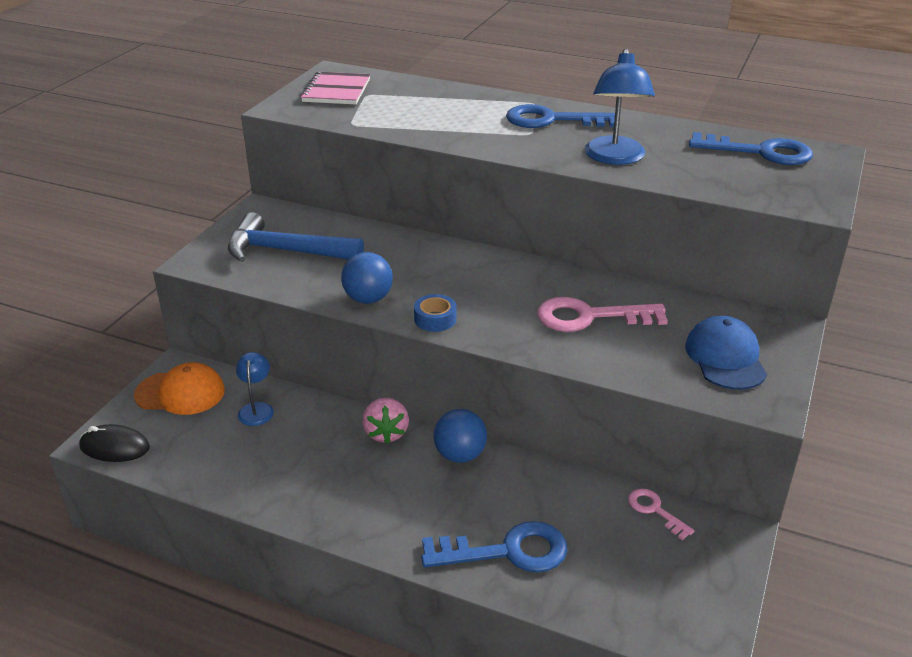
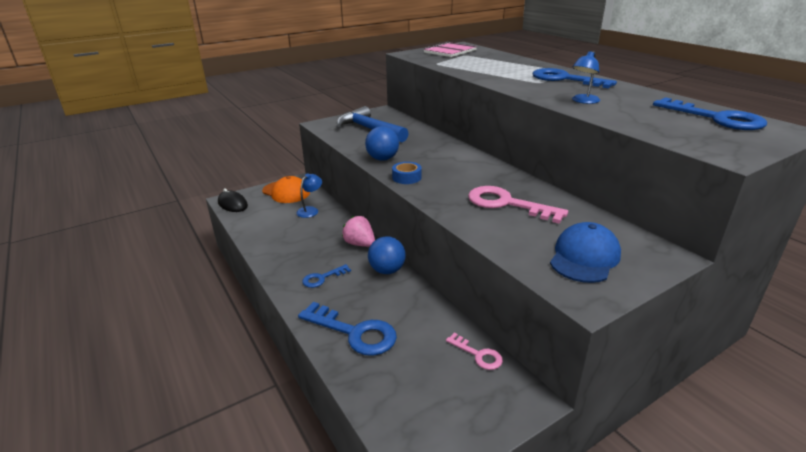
camera: 35 degrees right, 5 degrees down
(386, 433) = (360, 244): pink strawberry -> pink strawberry turned 105 degrees clockwise
(391, 502) = (322, 278): none -> blue key
(615, 158) = (583, 101): blue lamp -> blue lamp, size x0.57
(654, 510) = (478, 354): pink key -> pink key turned 135 degrees clockwise

